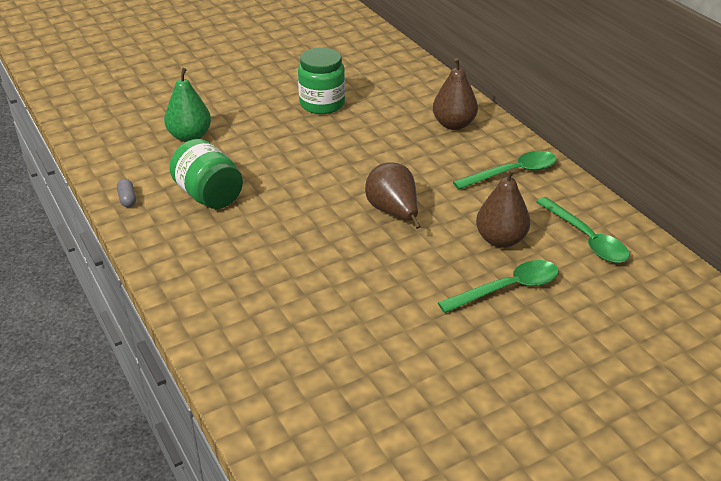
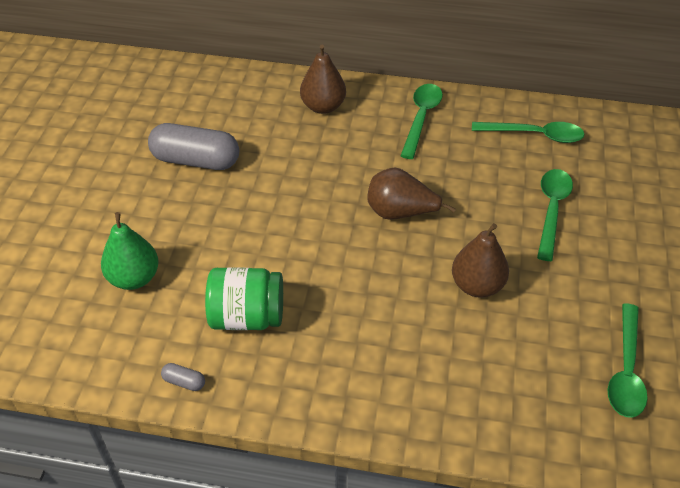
camera: 50 degrees left, 10 degrees up
(322, 104) = (196, 160): green jar -> grey capsule
(374, 413) = (626, 371): none -> green spoon
(500, 240) = (494, 177): brown pear -> brown pear (477, 285)

